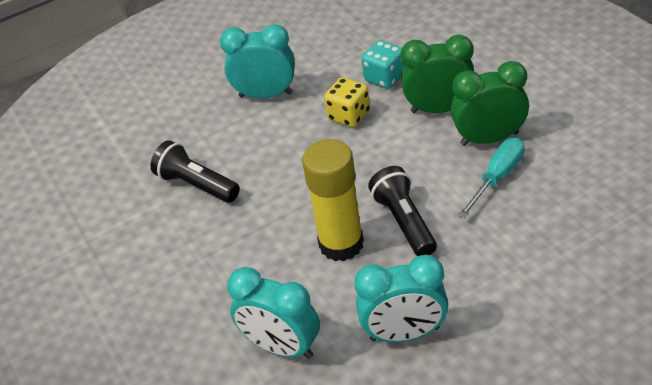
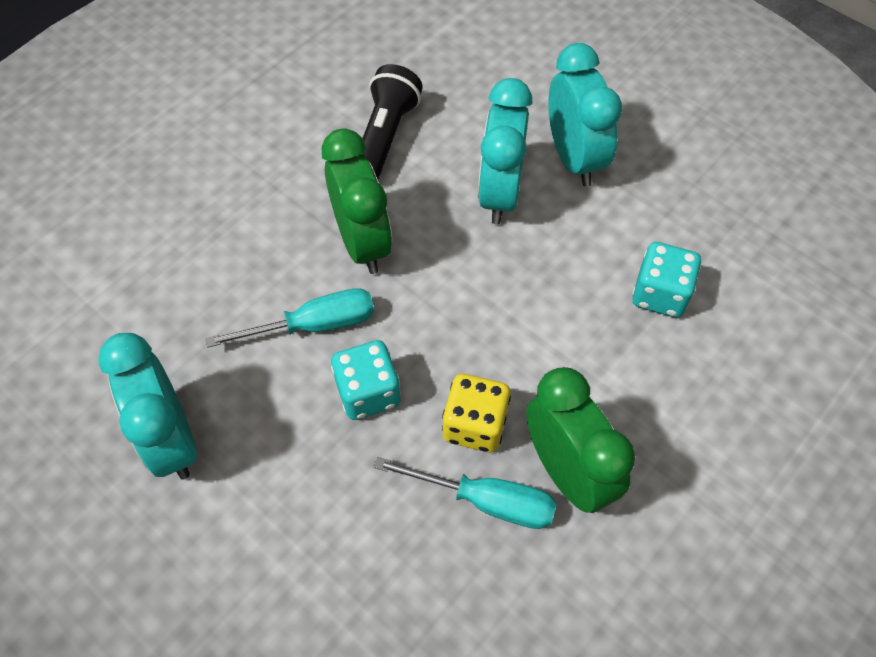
camera: 65 degrees right, 15 degrees up
(282, 347) = (138, 306): turquoise clock -> turquoise clock (499, 194)
(341, 244) = (314, 325): yellow glue stick -> turquoise screwdriver
(349, 115) = (562, 269): yellow dice -> yellow dice (475, 425)
(404, 222) = (368, 393): black flashlight -> turquoise dice
(439, 109) = (614, 385): green clock -> green clock (362, 242)

